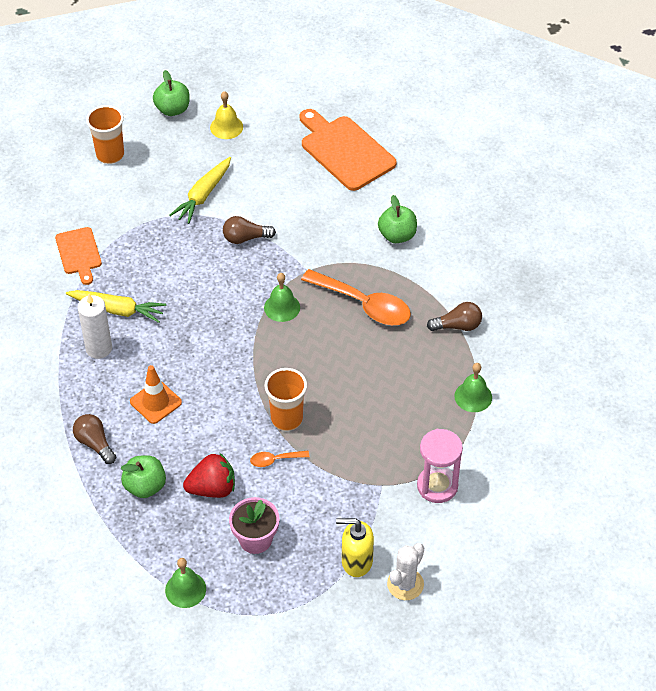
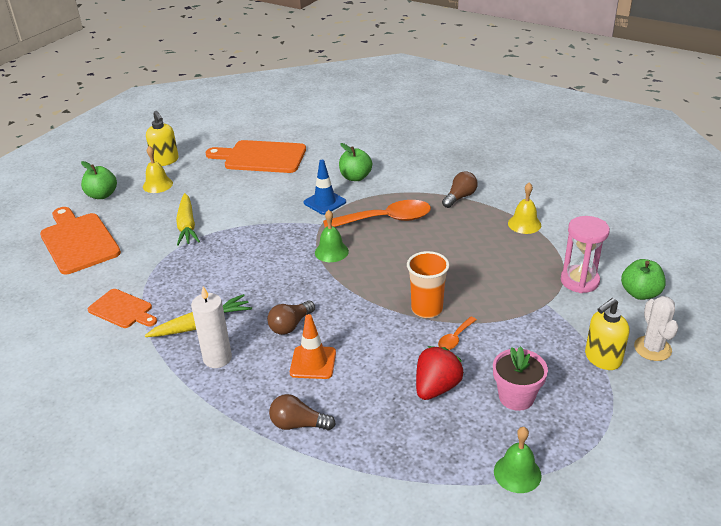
camera: 40 degrees left, 15 degrees down
(110, 155) = (78, 241): orange cup -> orange cutting board
(145, 486) = (382, 424): green apple -> green apple (640, 293)
(245, 238) = (251, 231): brown light bulb -> brown light bulb (290, 325)
(261, 99) = (165, 161): none -> yellow soap dispenser
(337, 247) = (324, 202): none -> blue traffic cone
(473, 396) = (524, 224): green bell -> yellow bell

